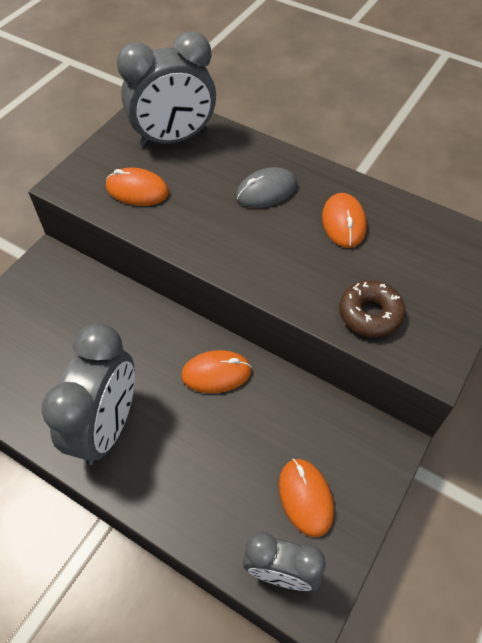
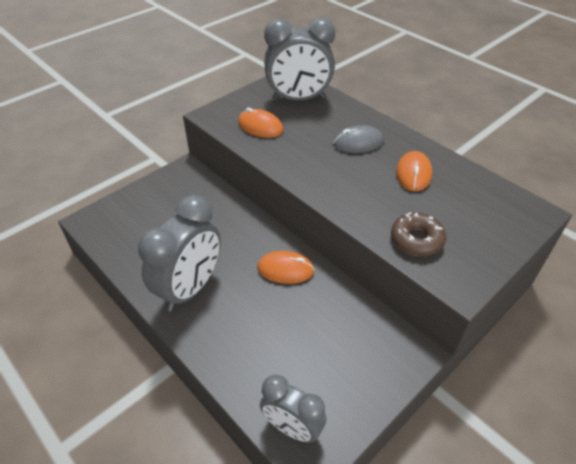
camera: 15 degrees right, 10 degrees down
(305, 497) = (330, 376): orange mouse -> none

